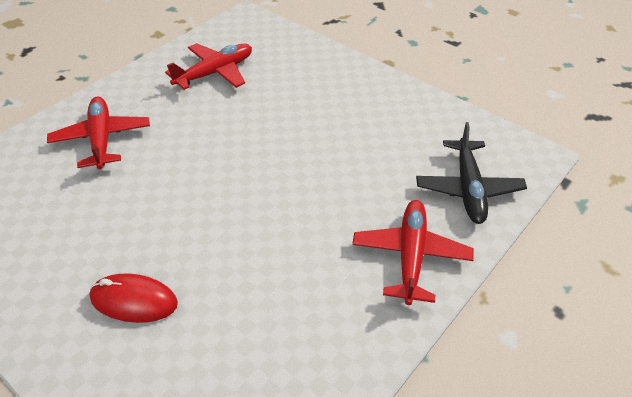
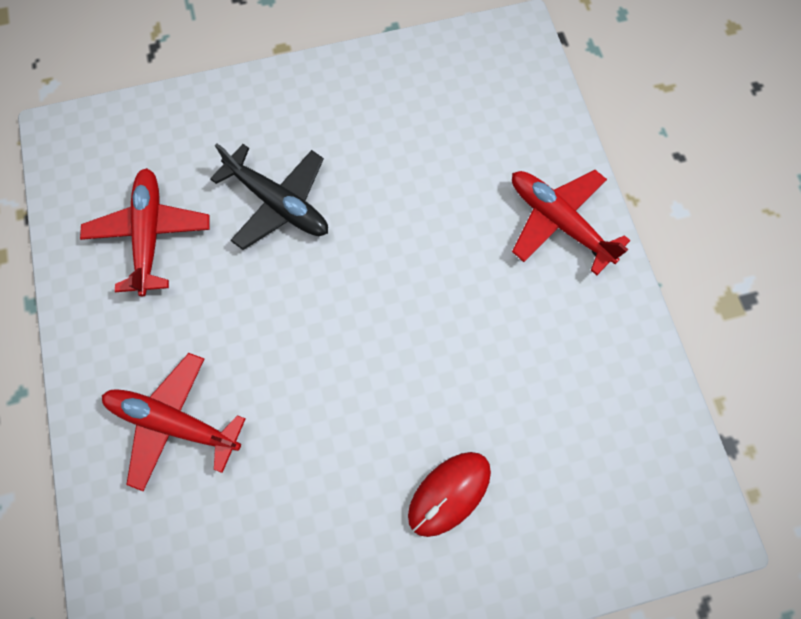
camera: 55 degrees left, 25 degrees up
(468, 189) = (517, 118): black plane -> black plane (278, 203)

